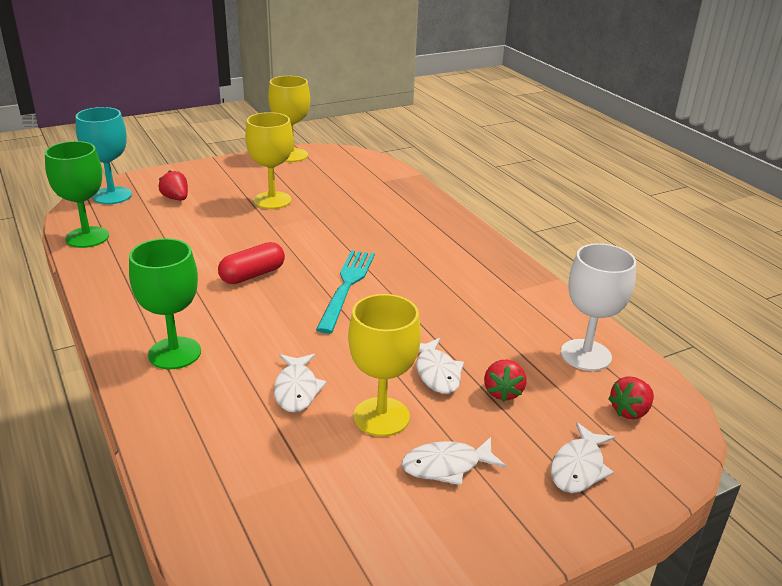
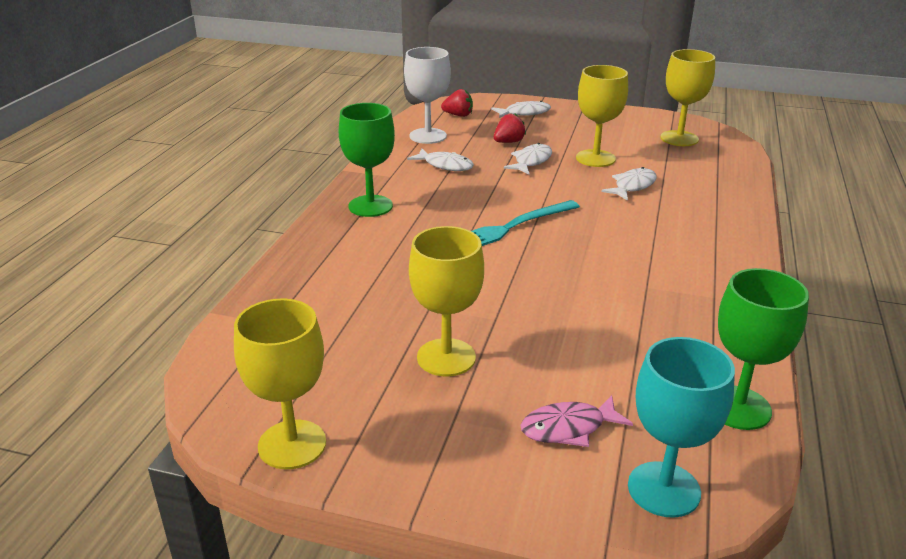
camera: 135 degrees left, 0 degrees up
(174, 353) = (704, 237): green goblet -> green goblet (370, 206)
(176, 198) = (568, 428): red strawberry -> pink fish
(252, 275) = (579, 271): red capsule -> none
(323, 534) = (679, 138): none -> yellow goblet
(446, 466) = (588, 134): white fish -> white fish (445, 165)

